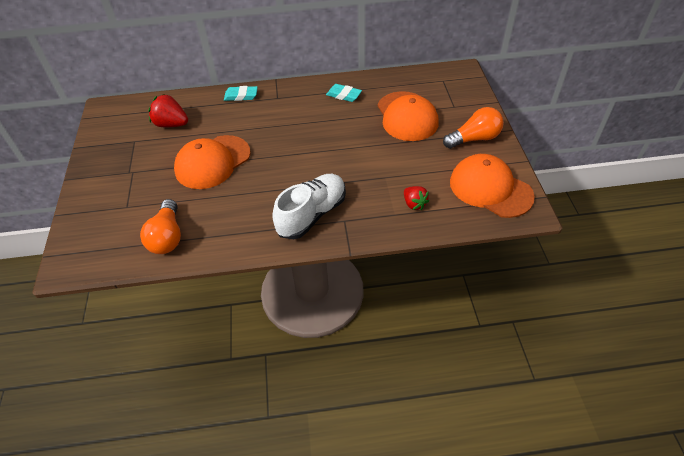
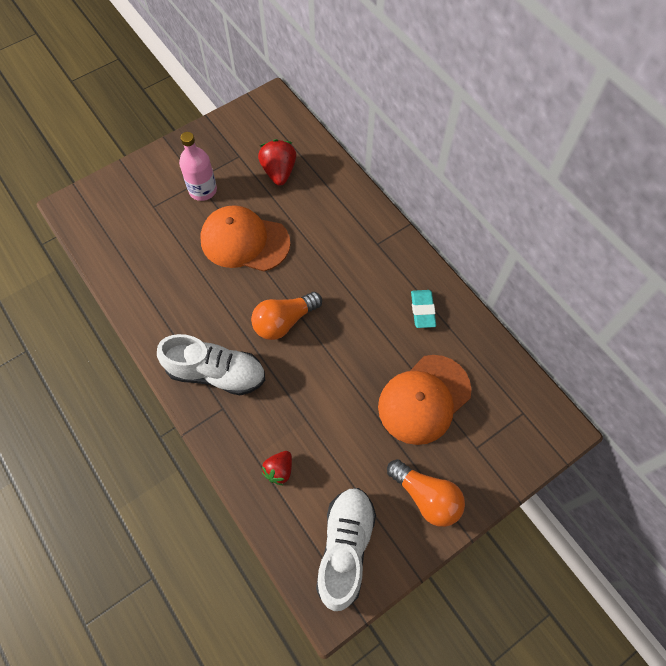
camera: 60 degrees right, 15 degrees up
(143, 171) = (203, 190): none -> pink bottle
(167, 237) = (132, 262): orange light bulb -> orange light bulb (284, 321)
(241, 96) = (359, 207): turquoise eraser -> none
(490, 189) = (345, 548): orange cap -> white shoe

